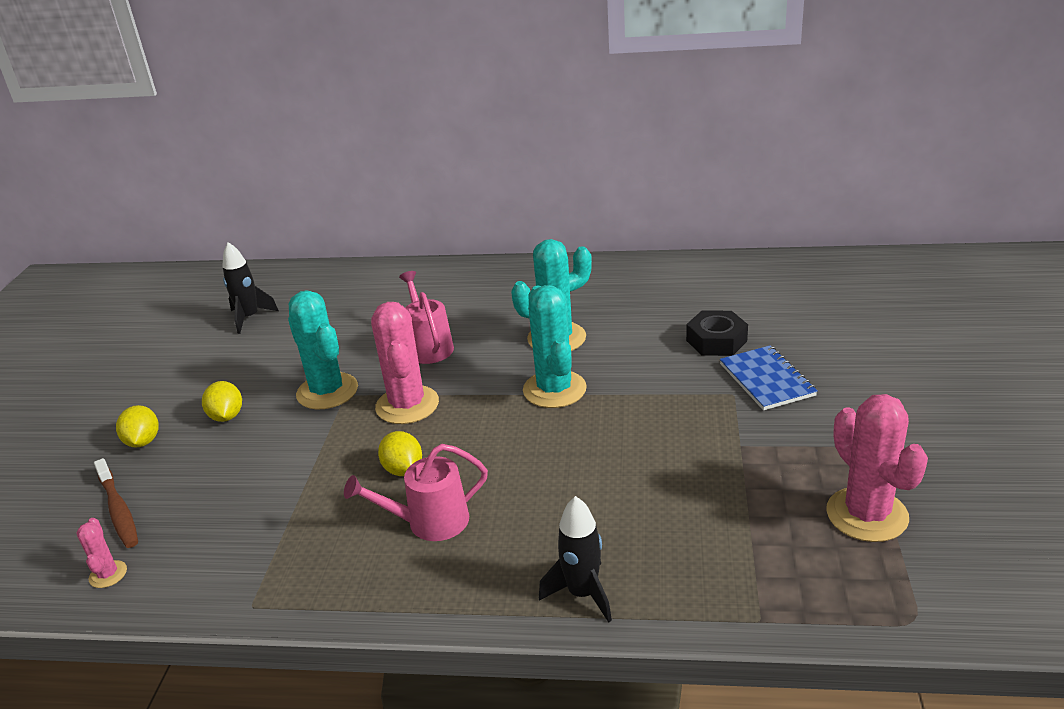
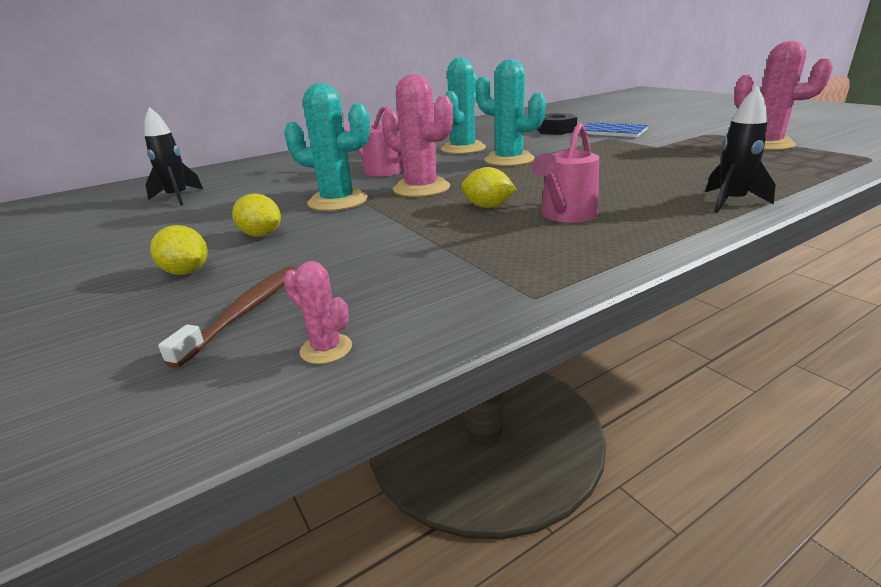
camera: 40 degrees left, 5 degrees down
(118, 510) = (245, 312): brown toothbrush -> brown toothbrush turned 90 degrees counterclockwise

